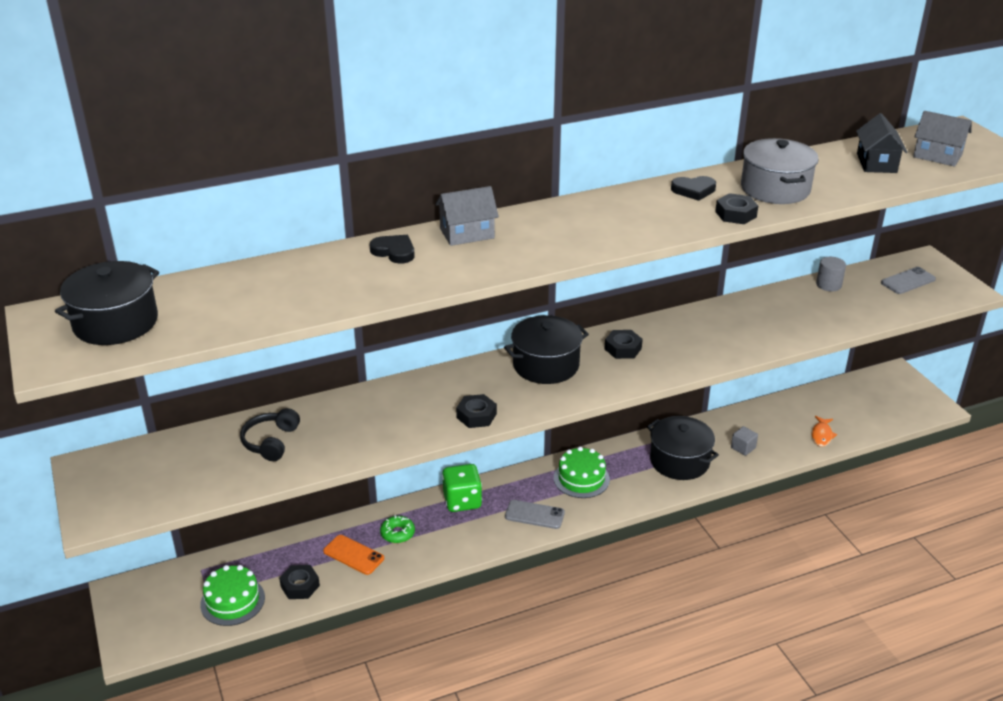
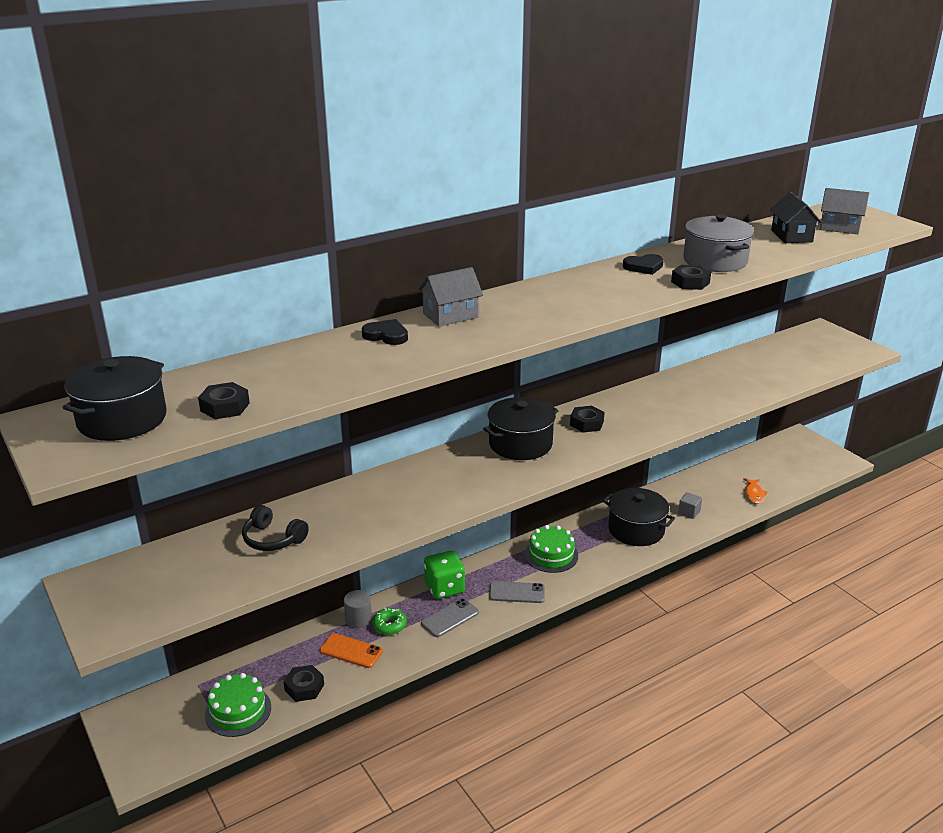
camera: 10 degrees left, 5 degrees down
(271, 442) = (273, 539): black headphones -> black headphones turned 60 degrees counterclockwise
(476, 416) = (469, 494): black nut -> black nut (225, 407)
(828, 285) = (748, 355): grey cylinder -> grey cylinder (358, 619)
(908, 281) = (814, 347): grey phone -> grey phone (450, 618)

